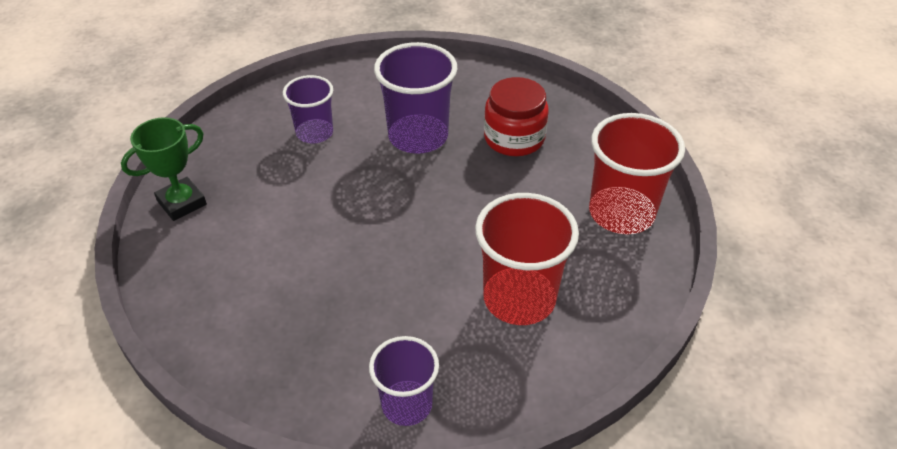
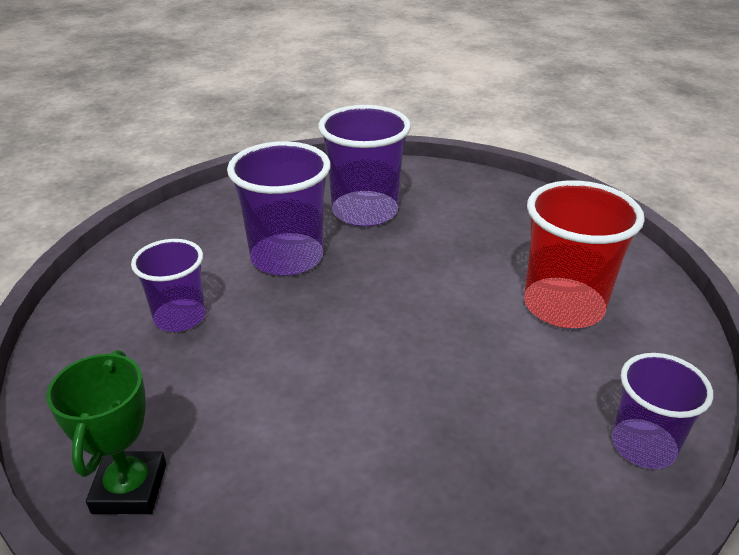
camera: 50 degrees left, 10 degrees down
(514, 138) = (365, 211): red jar -> purple cup
(621, 213) = (517, 209): red cup -> none

